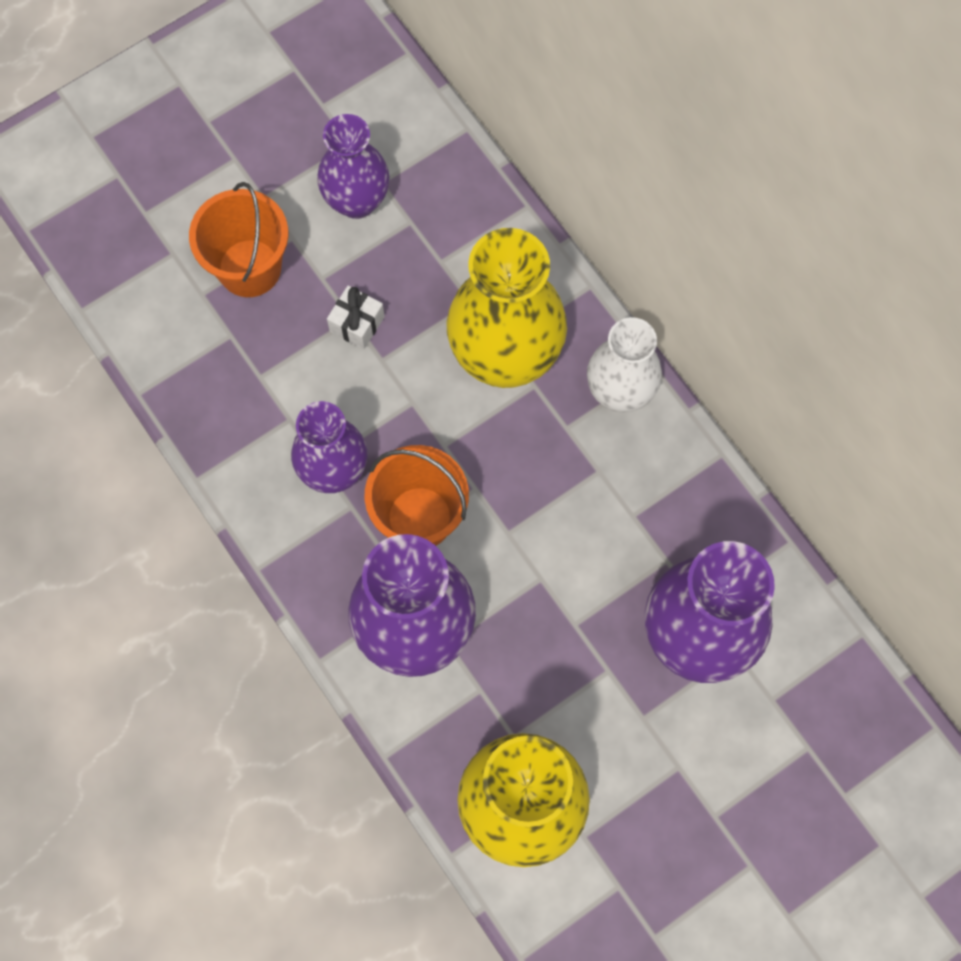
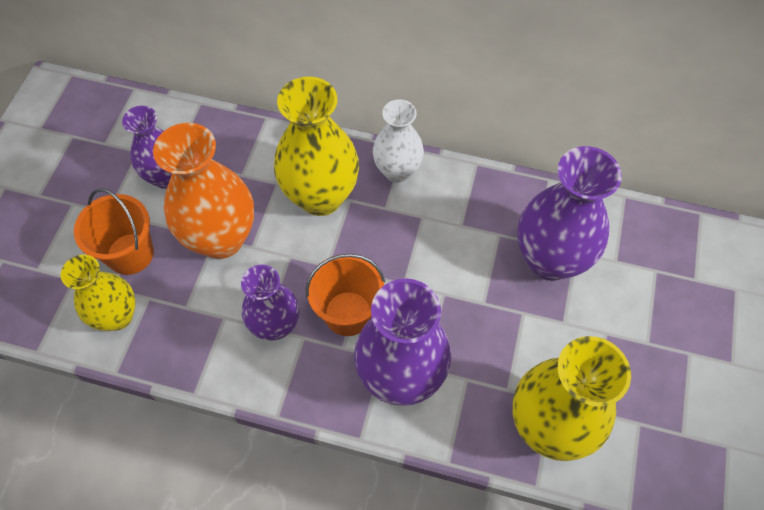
camera: 40 degrees left, 10 degrees down
(185, 332) = (117, 316): none -> yellow vase
(357, 324) = (221, 238): white gift -> orange vase

